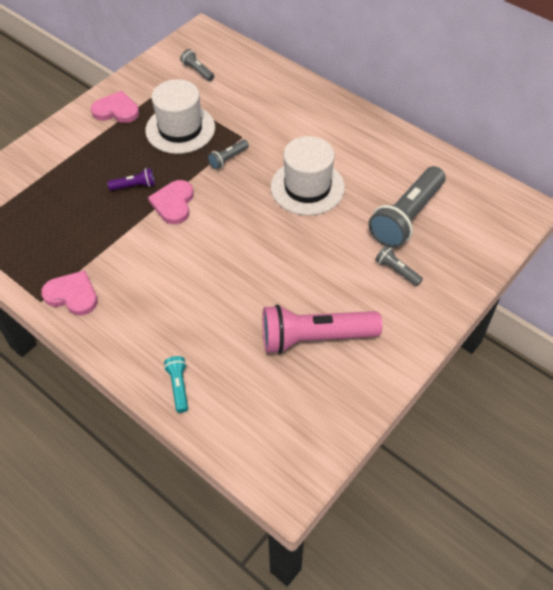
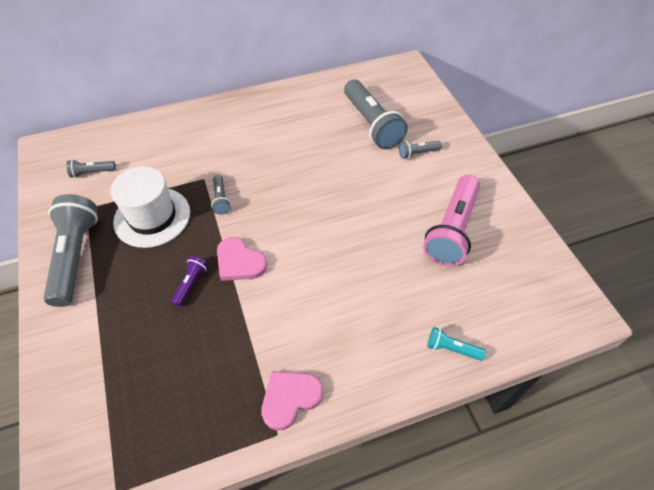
camera: 60 degrees left, 0 degrees up
(116, 110) = (76, 256): pink heart -> grey flashlight
(307, 187) = (297, 164): white hat -> none

